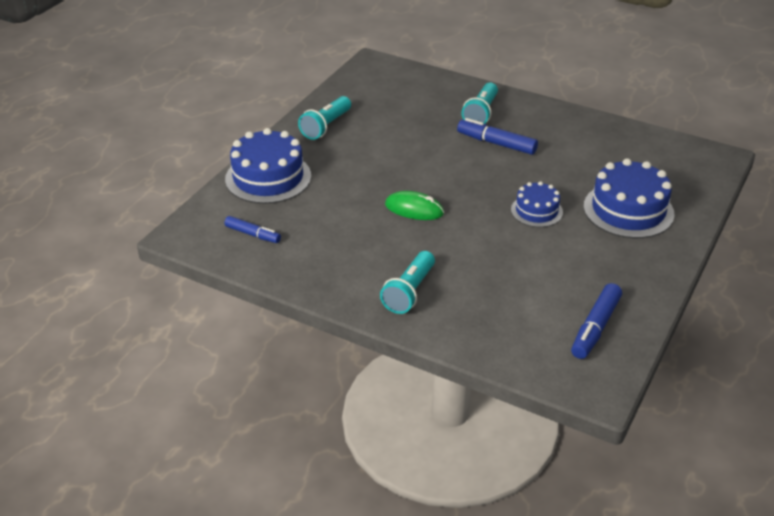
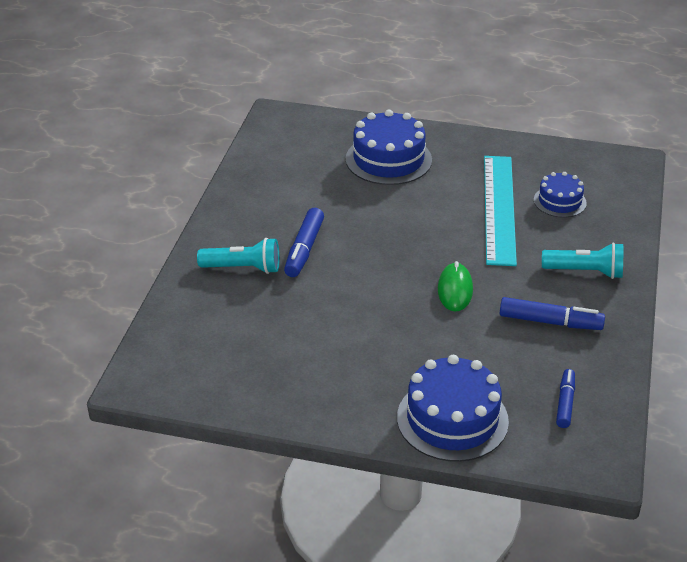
camera: 105 degrees left, 0 degrees up
(326, 126) = (318, 394): turquoise flashlight -> none
(527, 262) = (499, 208): none -> turquoise ruler
(536, 211) = (417, 211): blue cake -> blue cake (560, 201)
(595, 328) = (563, 167): blue marker -> blue marker (550, 322)

